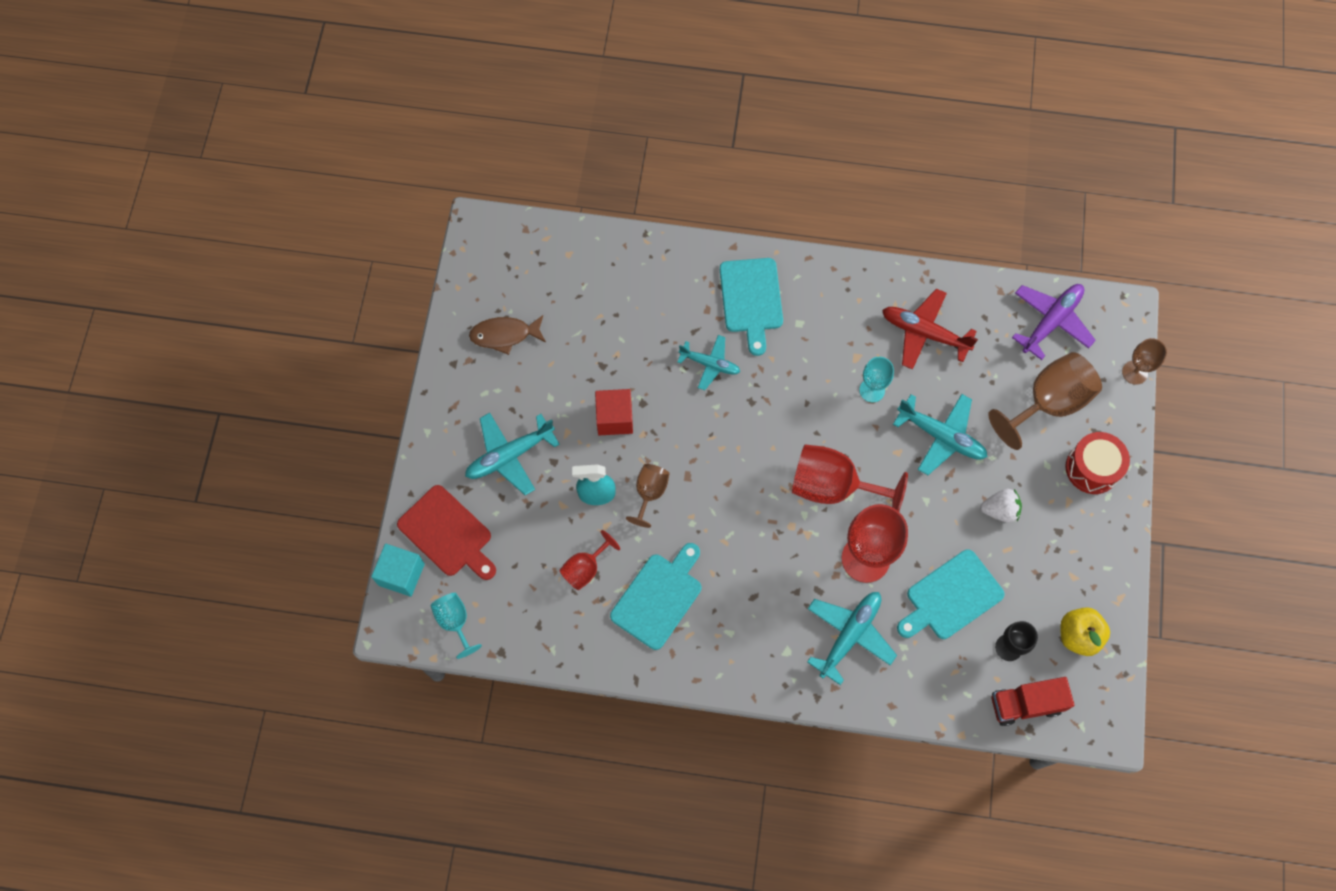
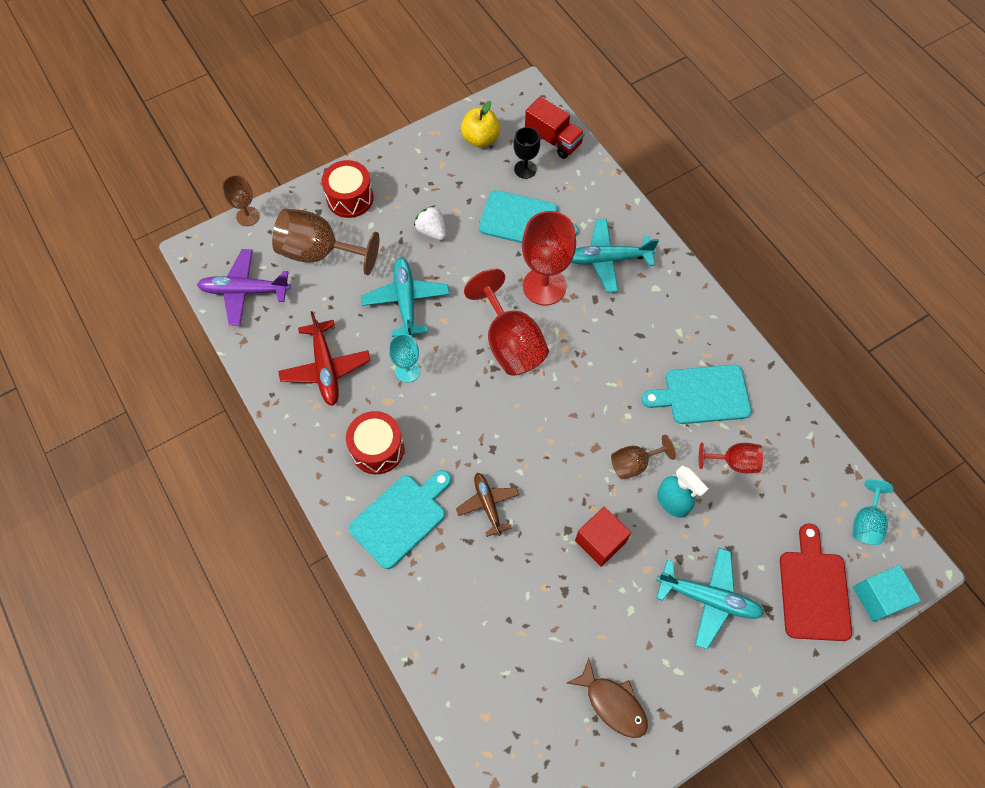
camera: 130 degrees left, 5 degrees down
(710, 364) = (488, 504): turquoise plane -> brown plane
(821, 322) = (377, 449): none -> red drum

